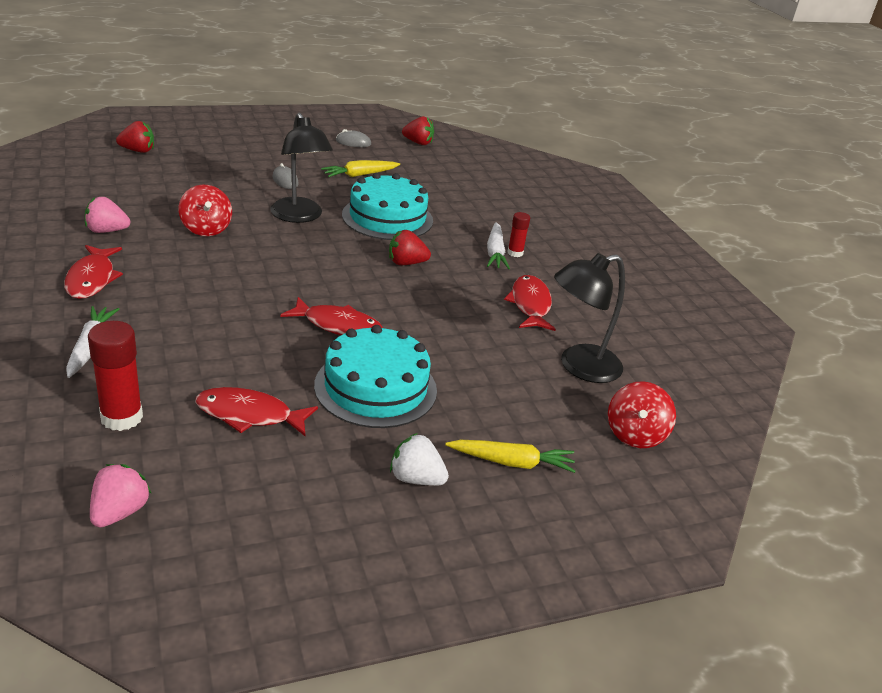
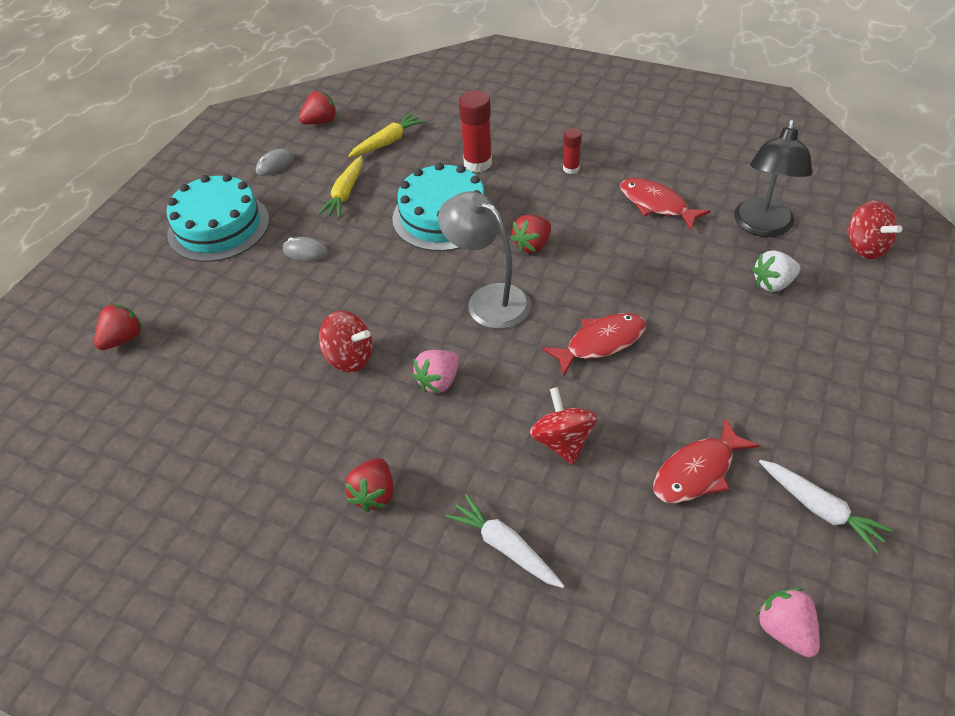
camera: 40 degrees left, 15 degrees up
(92, 279) = (374, 494): red fish -> red strawberry
(107, 231) = (283, 441): pink strawberry -> pink strawberry (438, 381)
(121, 417) = (643, 570): red glue stick -> red glue stick (477, 163)
(216, 340) = (562, 441): none -> red spinning top
(299, 216) = (387, 276): black lamp -> none
(325, 263) = (488, 300): none -> grey lamp
(375, 387) = (711, 365): turquoise cake -> turquoise cake (218, 227)
(416, 479) = (848, 403): white strawberry -> white strawberry (773, 284)
(495, 253) = (561, 180): white carrot -> white carrot (820, 509)
(512, 462) = (859, 335): yellow carrot -> yellow carrot (388, 142)

